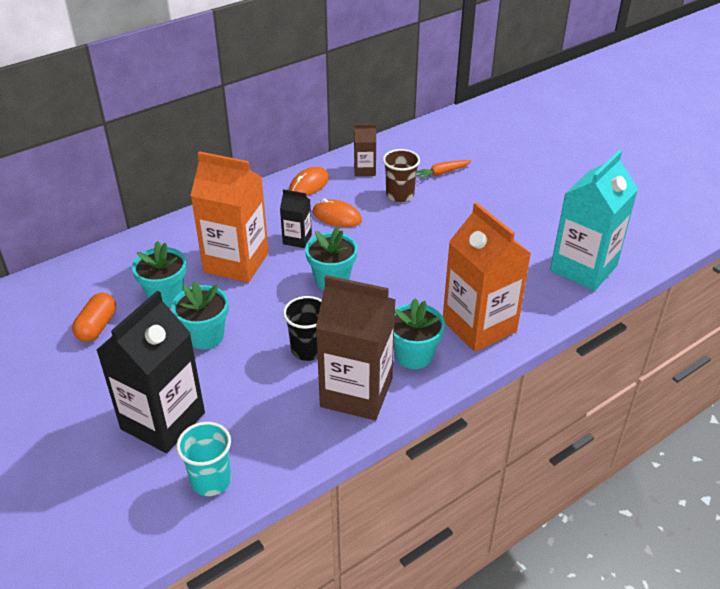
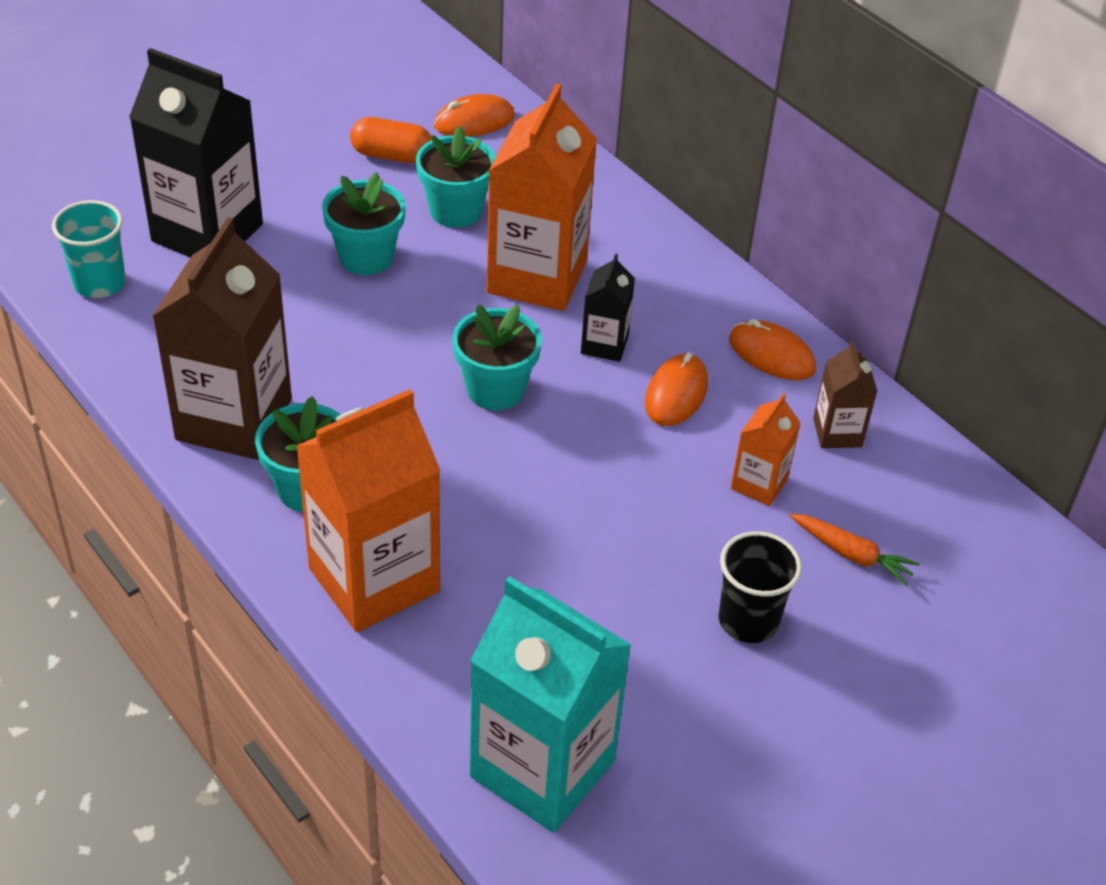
camera: 85 degrees right, 5 degrees up
(70, 287) = (474, 121): none -> orange mouse
(308, 349) = (330, 365): black cup -> black cup (748, 620)
(400, 195) = (759, 484): brown cup -> orange carton
(442, 173) = (851, 554): orange carrot -> orange carrot turned 150 degrees clockwise

